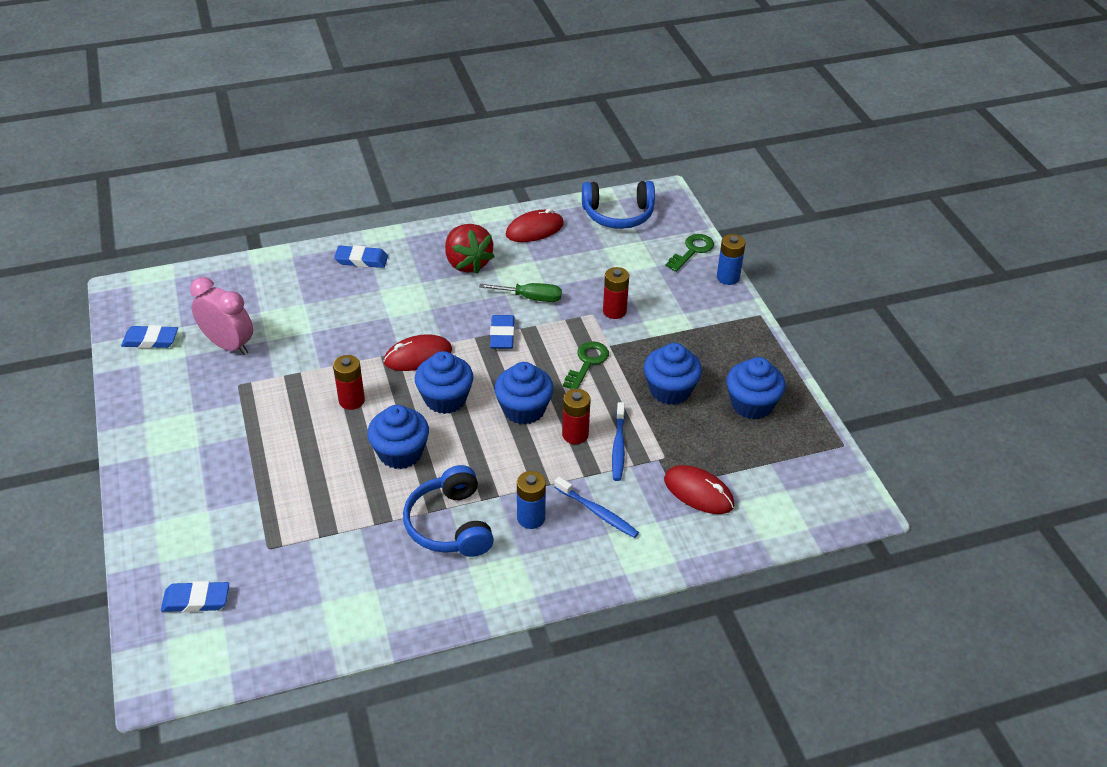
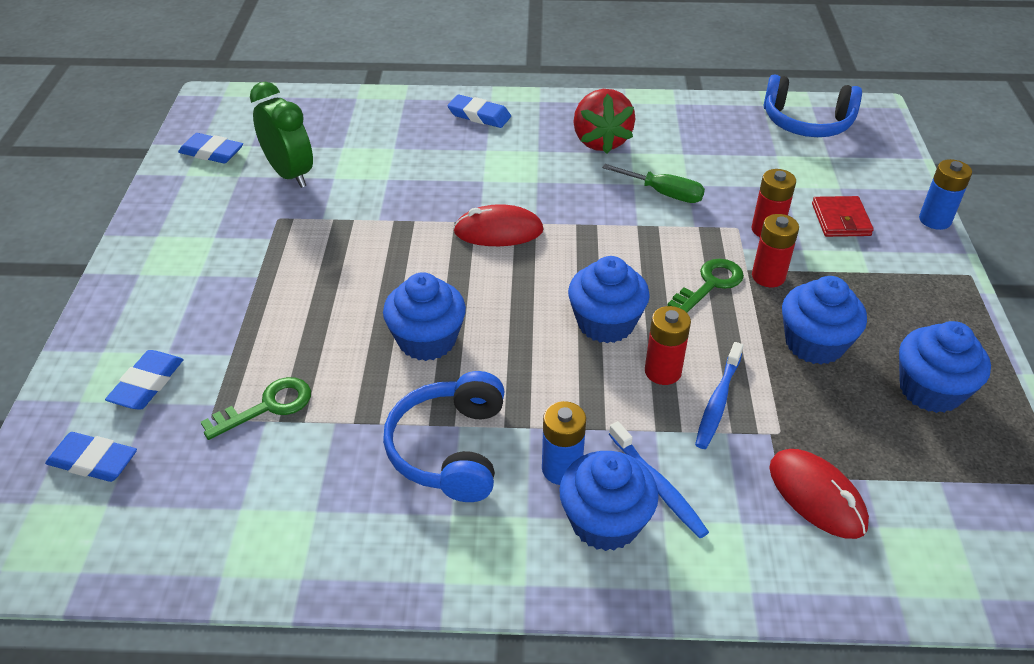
camera: 20 degrees right, 0 degrees up
(228, 345) = (290, 174): pink clock -> green clock
(351, 400) = (397, 264): red battery -> red battery (768, 276)
(445, 399) = (510, 288): blue cupcake -> blue cupcake (605, 522)
(502, 335) = (612, 228): blue eraser -> blue eraser (147, 384)
(534, 229) = (696, 120): red mouse -> none
(663, 291) = (840, 220): none -> red wallet
(692, 251) = (893, 179): green key -> green key (267, 406)

